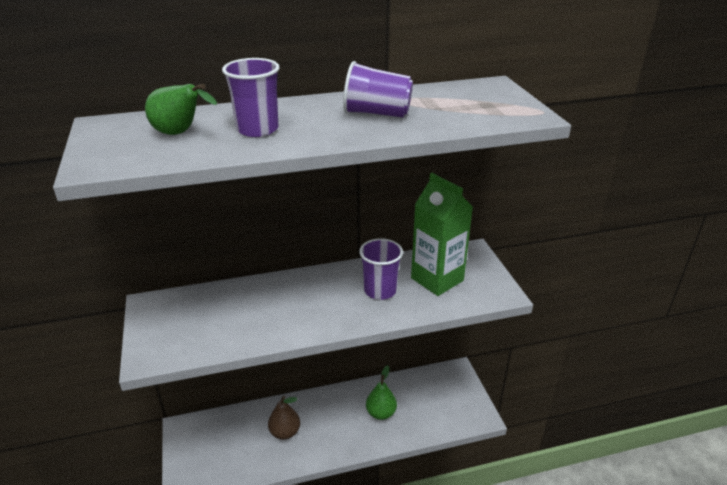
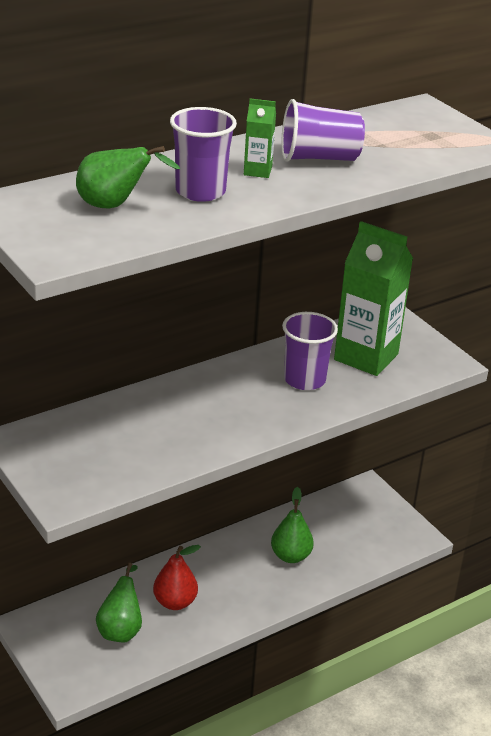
camera: 20 degrees left, 0 degrees up
(239, 445) = (121, 629): none -> green pear
(285, 432) = (175, 602): brown pear -> red pear
(318, 119) = (257, 171): none -> green carton

